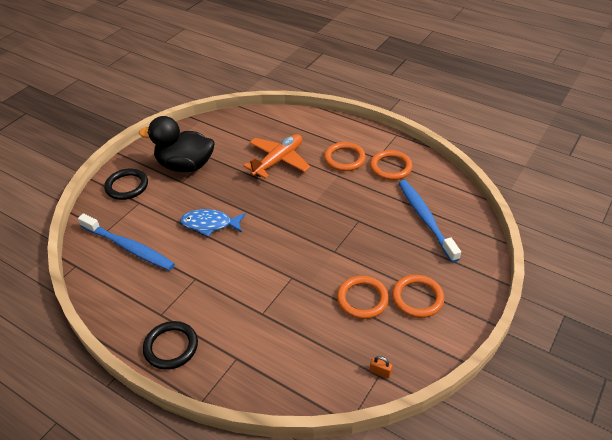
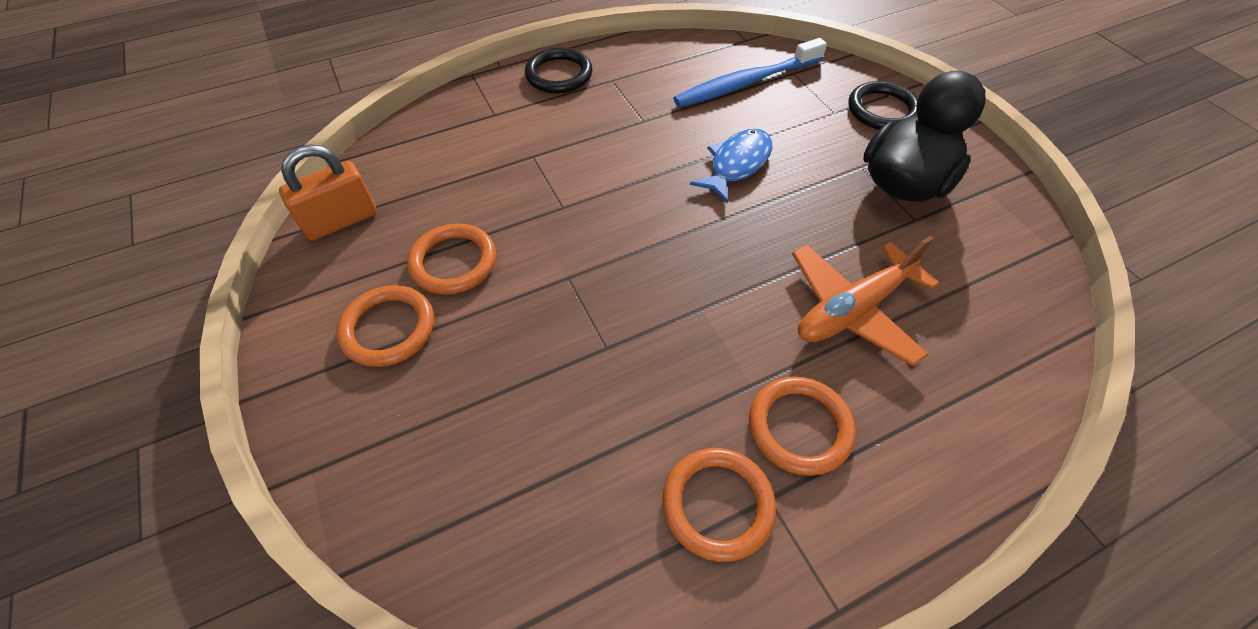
camera: 120 degrees right, 10 degrees up
(278, 161) = (853, 309): orange plane -> orange plane turned 75 degrees clockwise
(380, 372) = (341, 220): orange padlock -> orange padlock, size x2.31
(425, 219) = (523, 463): blue toothbrush -> none

